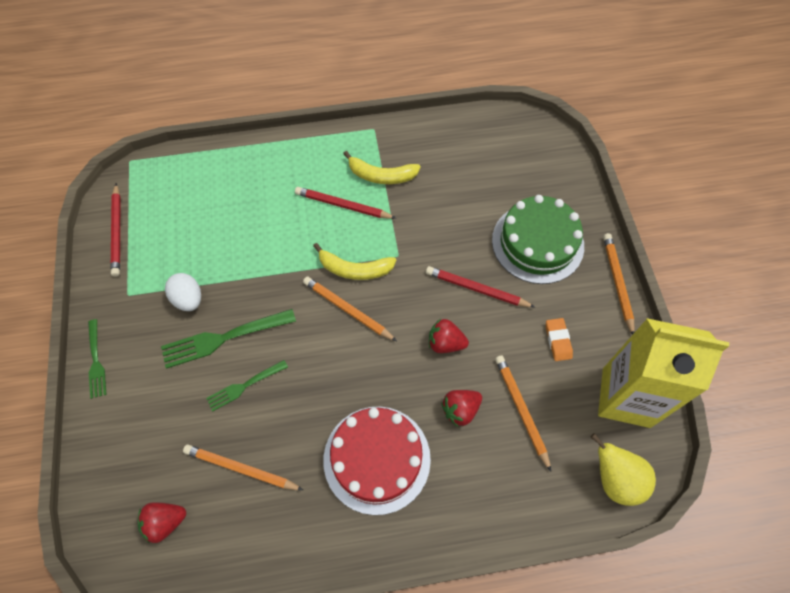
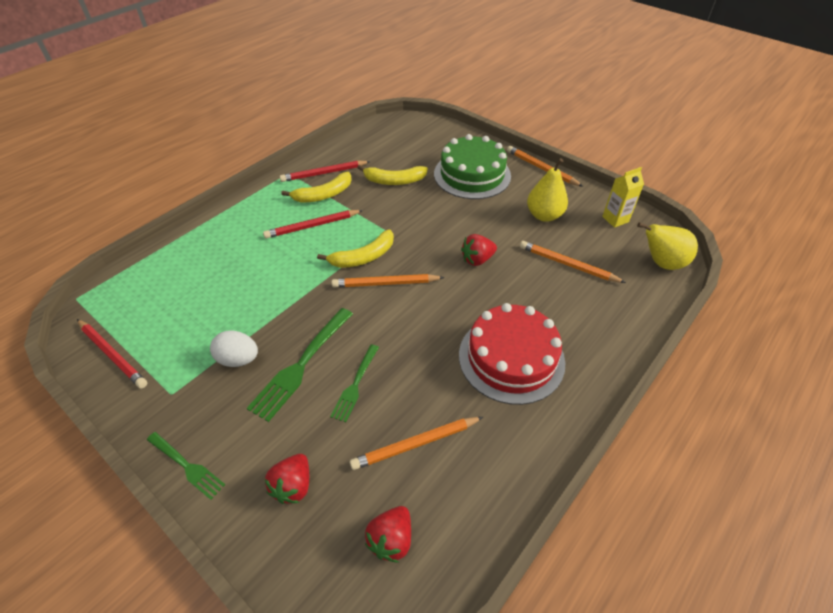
camera: 40 degrees left, 15 degrees down
(457, 200) = (394, 181): none -> yellow banana
(460, 410) = (531, 290): red strawberry -> red strawberry (293, 486)
(476, 289) = (462, 219): red pencil -> red pencil (324, 173)
(558, 341) = (544, 215): orange eraser -> yellow pear
(626, 397) = (615, 219): yellow carton -> yellow carton, size x0.44

